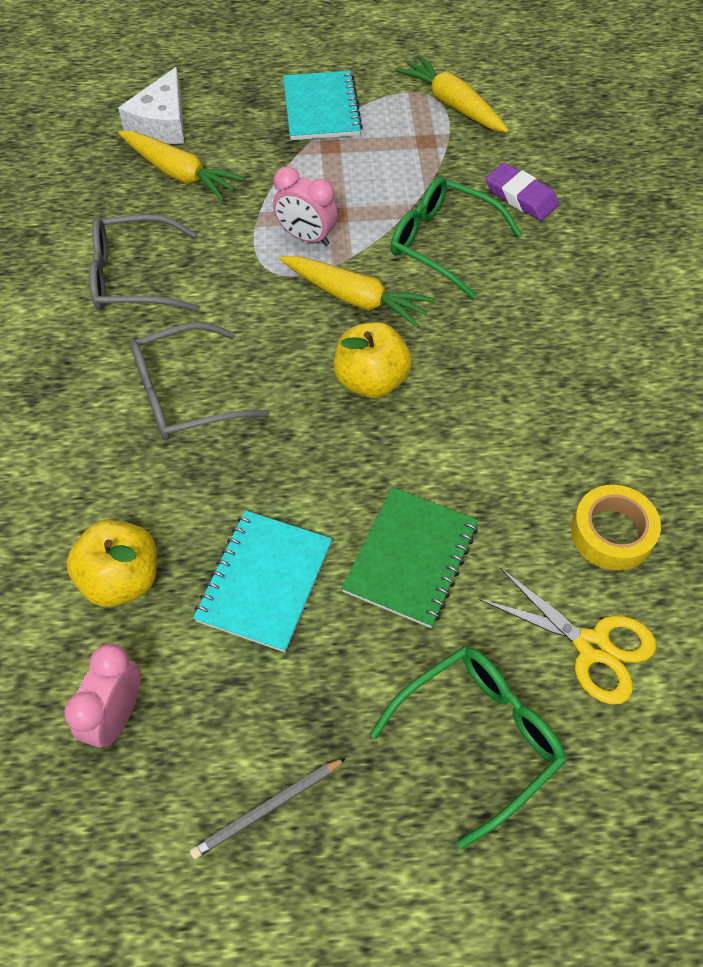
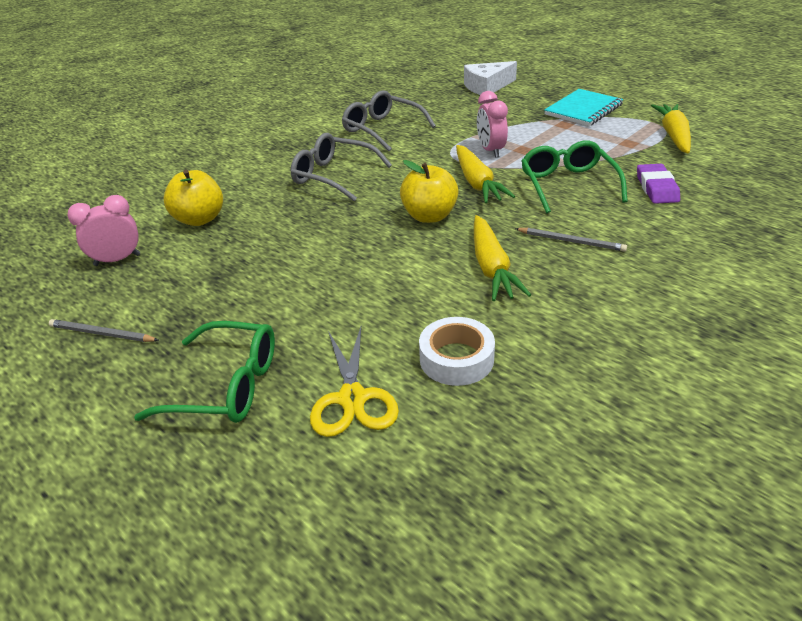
camera: 50 degrees right, 20 degrees down
(180, 173) = (465, 105): yellow carrot -> yellow carrot (492, 267)
(264, 582) = (248, 256): turquoise notebook -> none
(410, 558) = (326, 292): green notebook -> none
(534, 321) = (571, 241): none -> grey pencil
(611, 533) = (456, 359): yellow tape -> white tape

